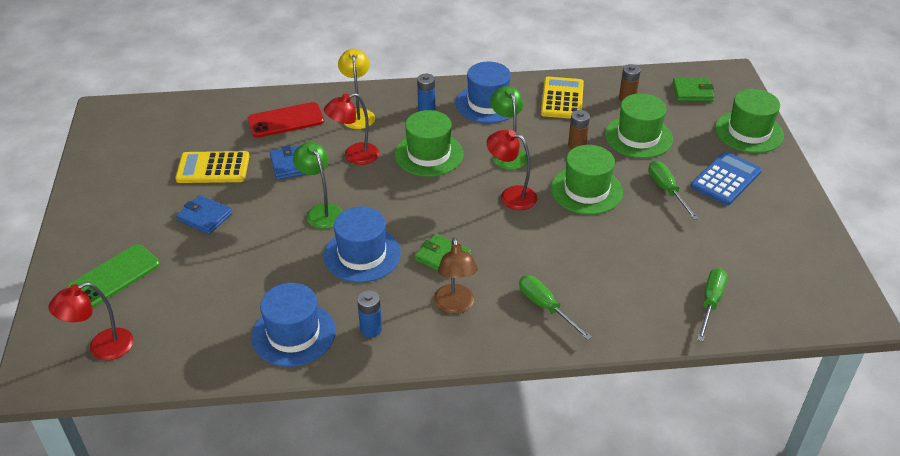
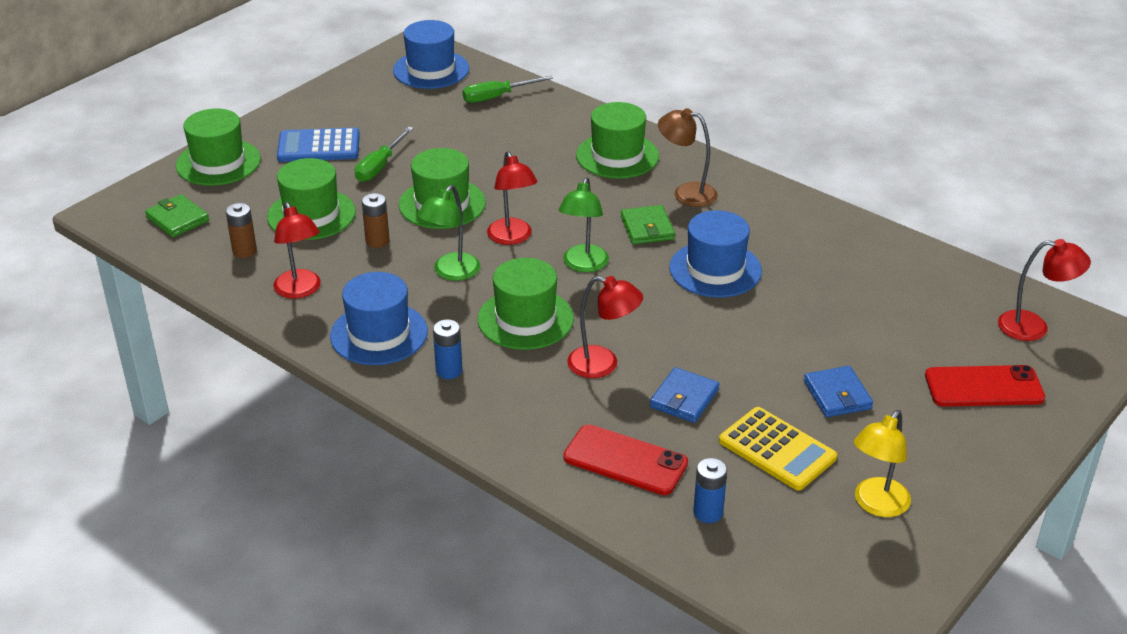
camera: 135 degrees left, 5 degrees down
(114, 276) = (984, 387): green phone -> red phone
(293, 334) = (845, 246): blue hat -> blue hat (431, 70)
(321, 211) = (708, 328): green lamp -> green lamp (583, 265)
(358, 114) = (533, 413): yellow lamp -> yellow lamp (876, 505)
(371, 329) = (775, 215): blue battery -> blue battery (708, 512)
(455, 306) = (686, 193): brown lamp -> brown lamp turned 105 degrees counterclockwise
(546, 307) = (617, 156): green screwdriver -> green hat
(562, 99) = (300, 290): yellow calculator -> red lamp

